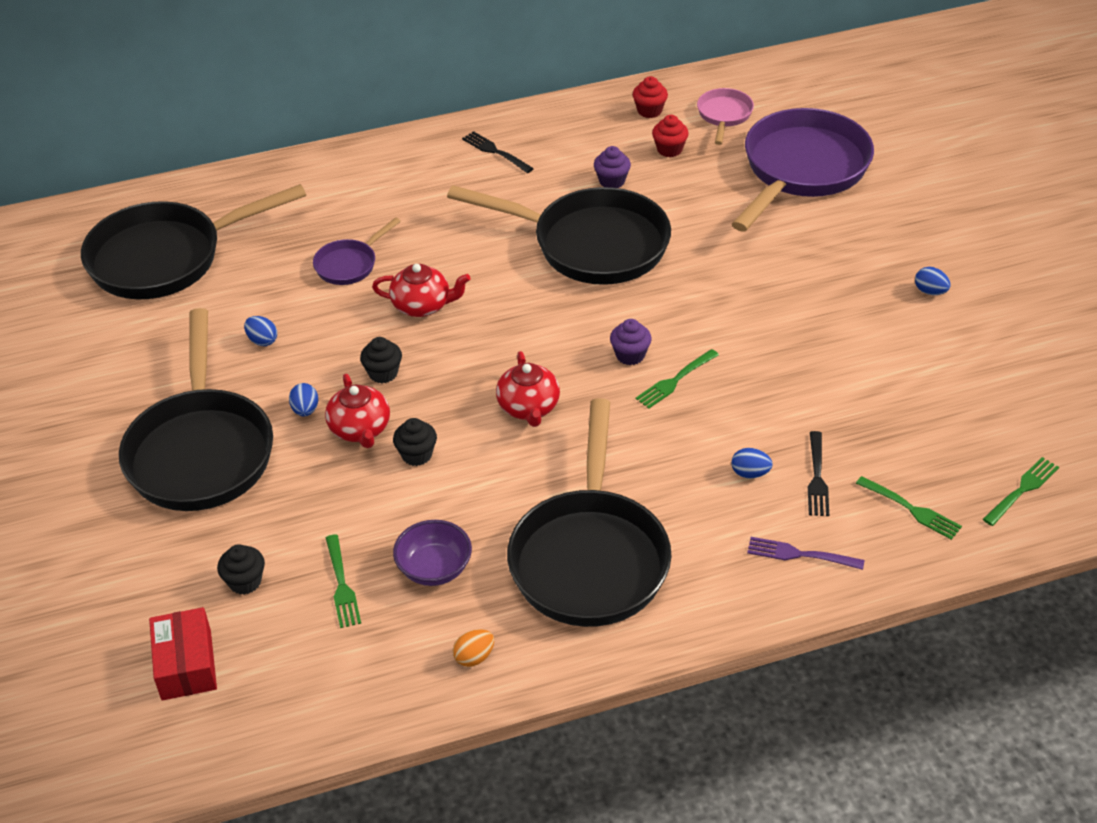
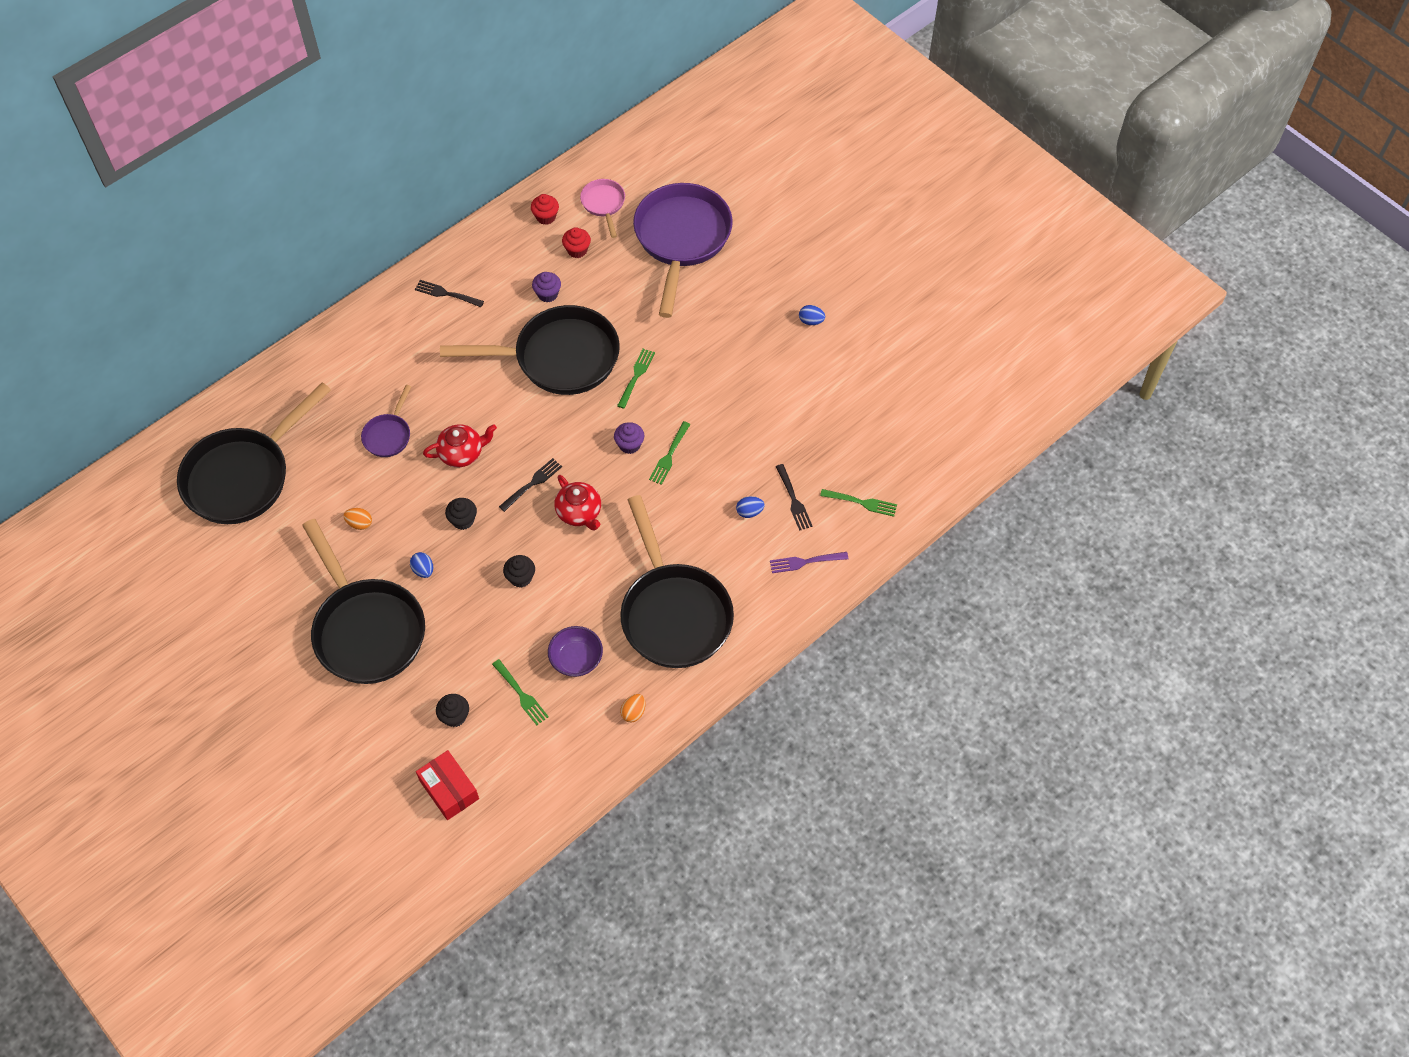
camera: 25 degrees left, 15 degrees up
(262, 340) = (360, 523): blue egg -> orange egg
(360, 429) = (471, 572): red teapot -> none
(487, 361) = (532, 484): none -> black fork
(1022, 490) = (924, 463): green fork -> green fork (636, 376)

